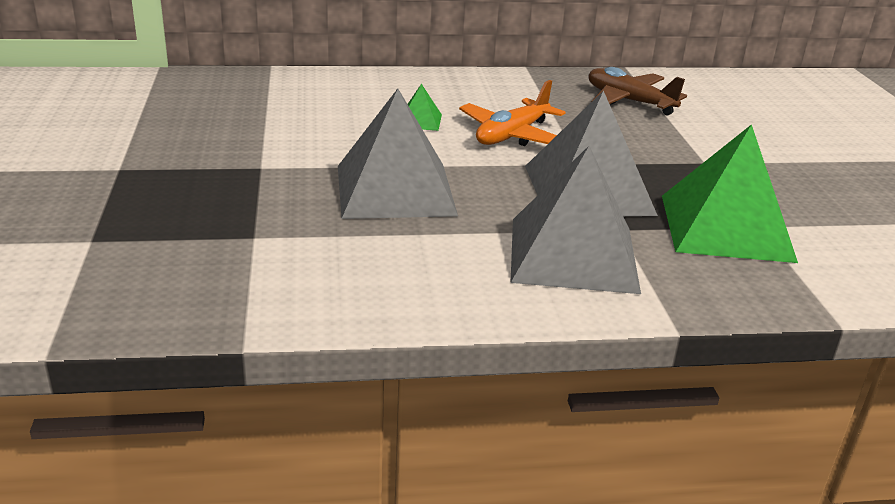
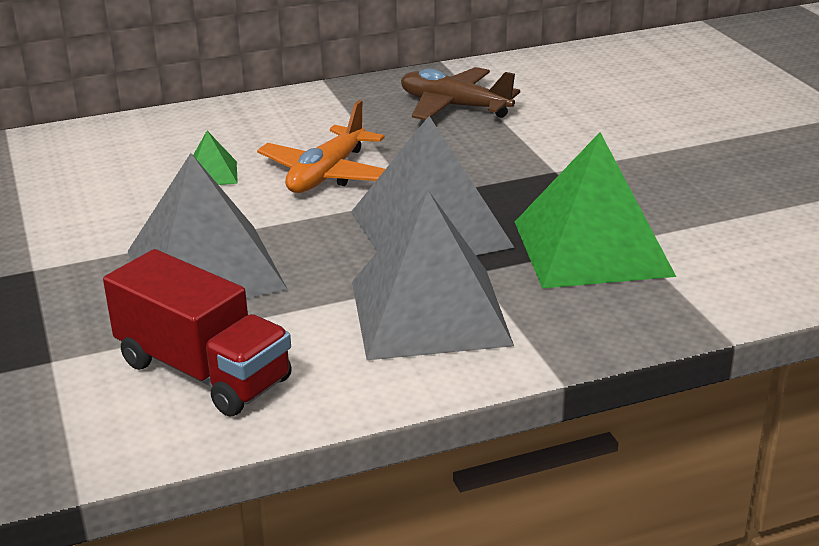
camera: 10 degrees left, 0 degrees up
(372, 267) = (203, 372): none -> red truck

